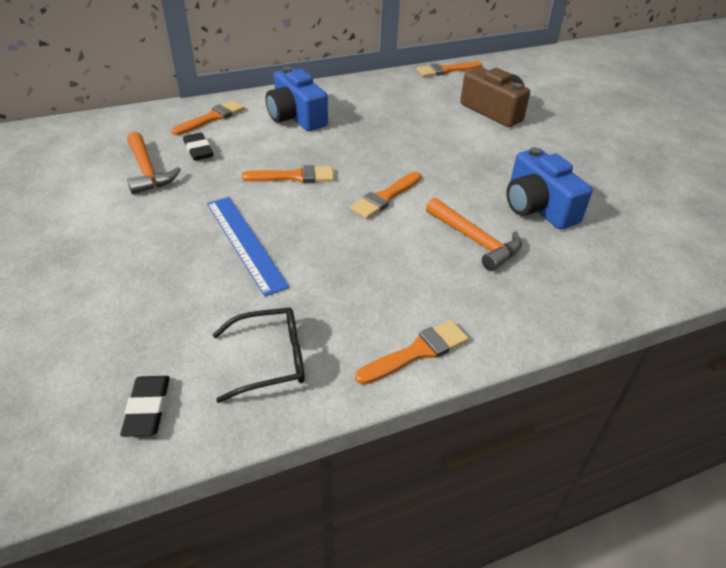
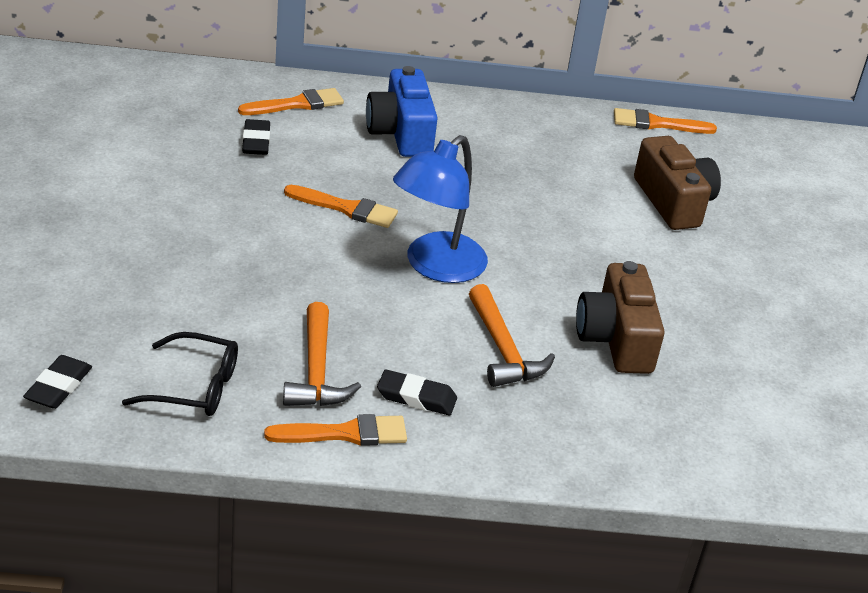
camera: 20 degrees right, 5 degrees down
(147, 171) = (184, 150): orange hammer -> orange hammer (316, 370)
(245, 243) = (242, 265): blue ruler -> none
(385, 197) = (435, 267): orange brush -> blue lamp
(446, 300) = (416, 397): none -> black eraser
(537, 207) = (616, 339): blue camera -> brown camera

